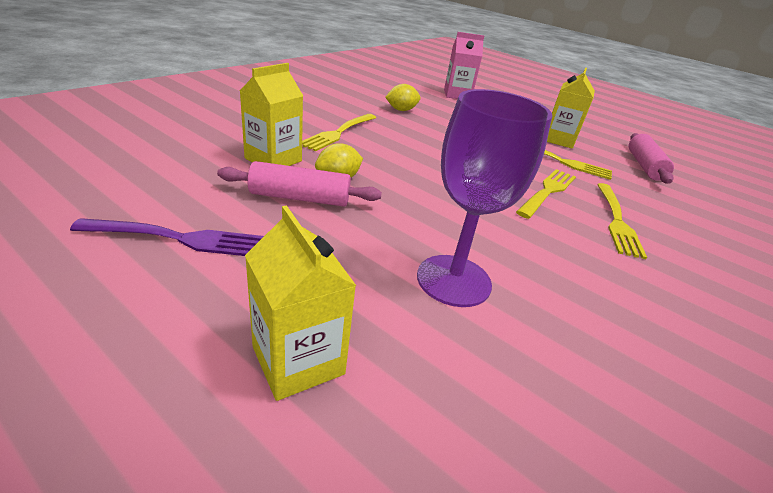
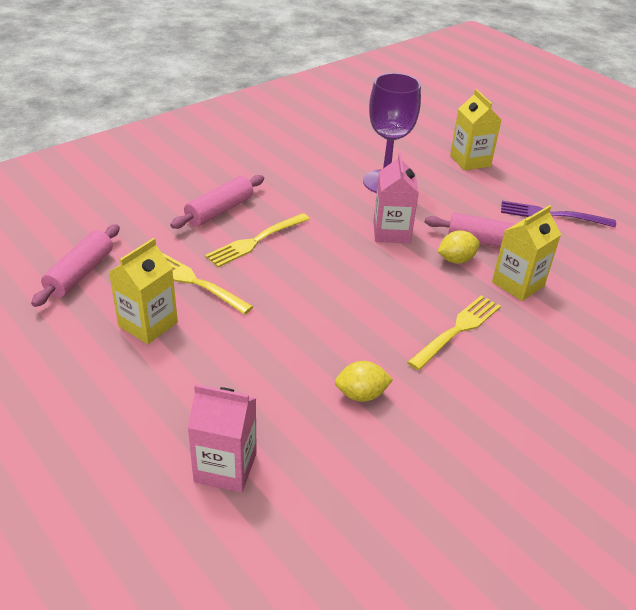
camera: 165 degrees left, 5 degrees up
(416, 205) = (391, 232): none -> pink carton
(617, 221) = (219, 210): yellow fork -> pink rolling pin

